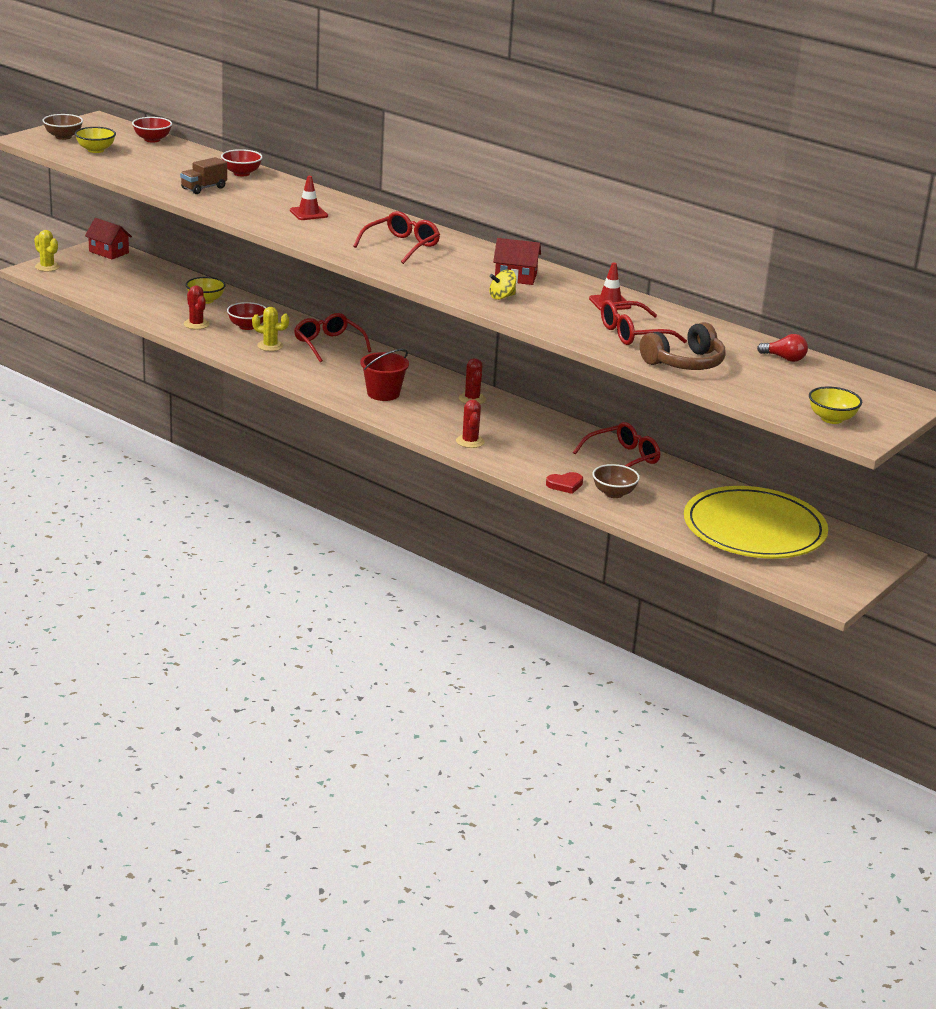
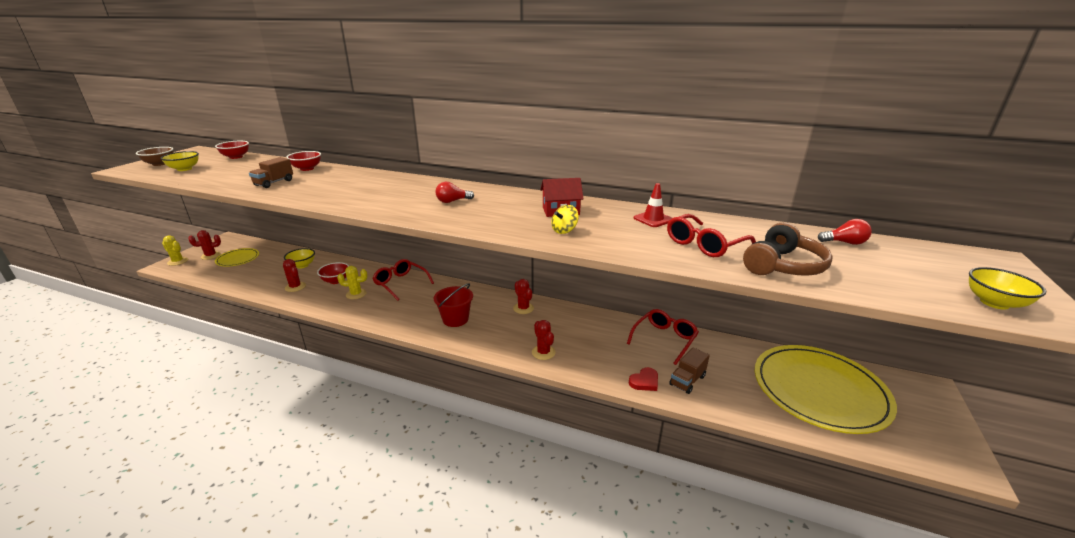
camera: 15 degrees left, 0 degrees up
(87, 267) = (210, 256): none -> red cactus
(109, 252) = (230, 242): red house -> none
(122, 277) = (238, 259): none -> yellow plate
(308, 213) = (366, 188): red traffic cone -> none
(401, 246) = (452, 201): red glasses -> red light bulb
(614, 493) = (687, 380): brown bowl -> brown truck

